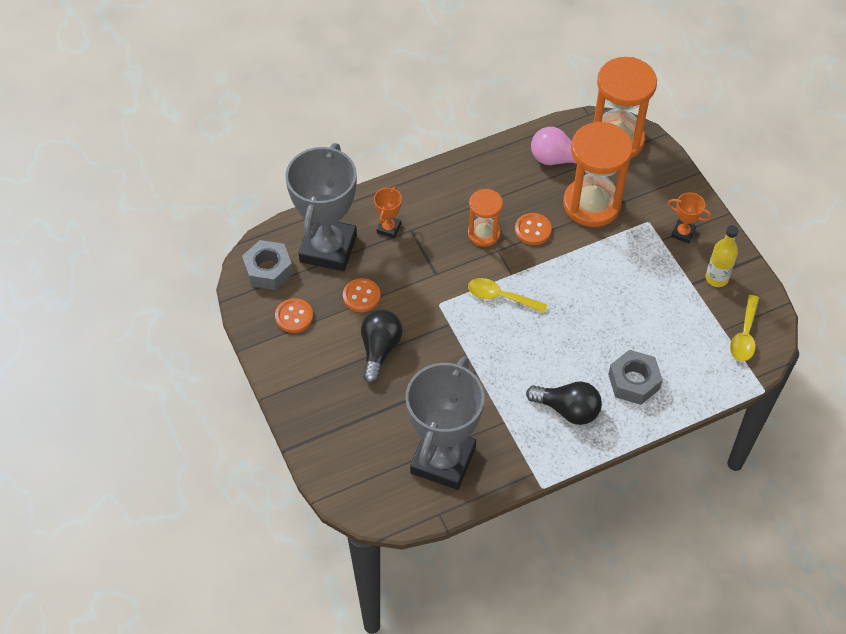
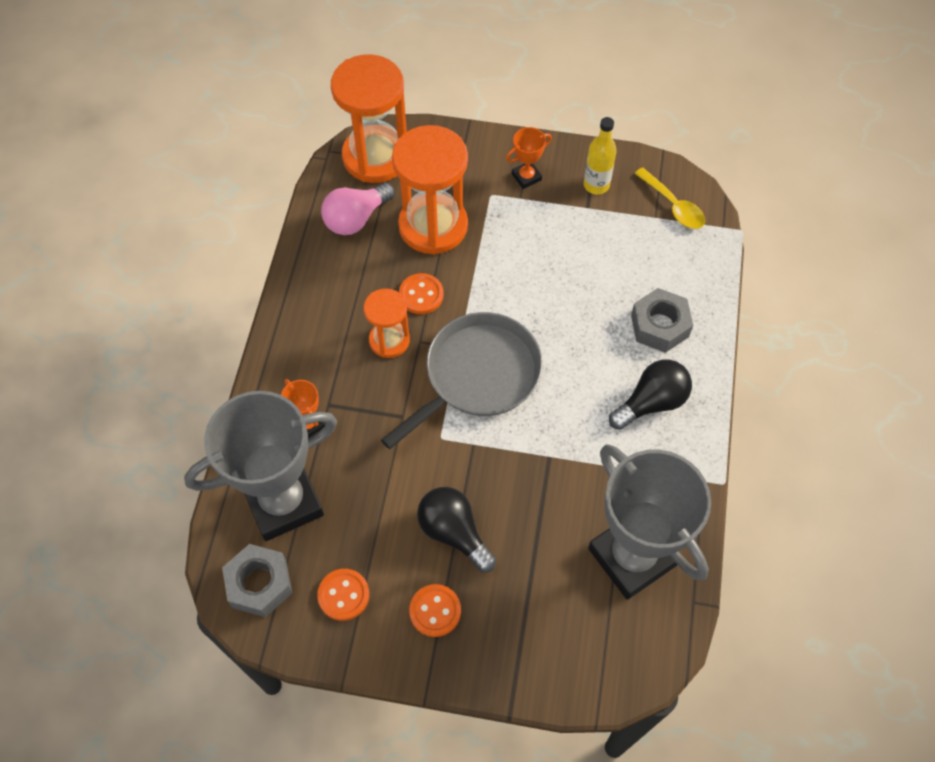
camera: 55 degrees left, 5 degrees up
(328, 248) = (283, 502): grey trophy -> grey trophy turned 75 degrees counterclockwise
(361, 296) = (372, 507): orange button -> orange button (435, 611)
(500, 297) = (477, 375): yellow spoon -> grey pan

